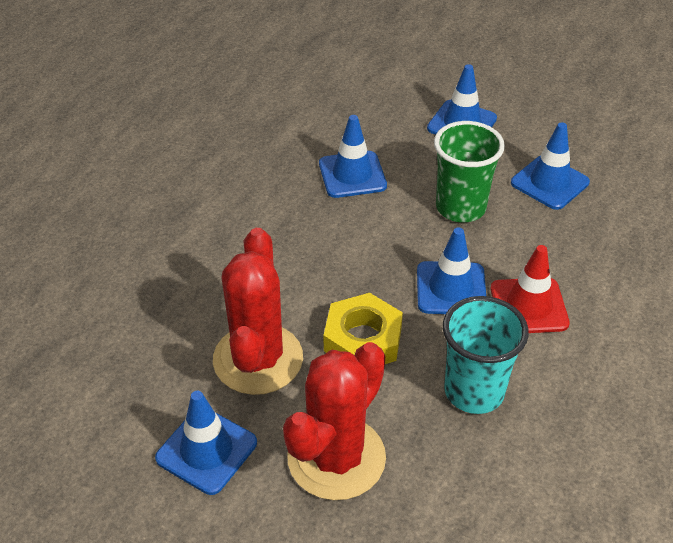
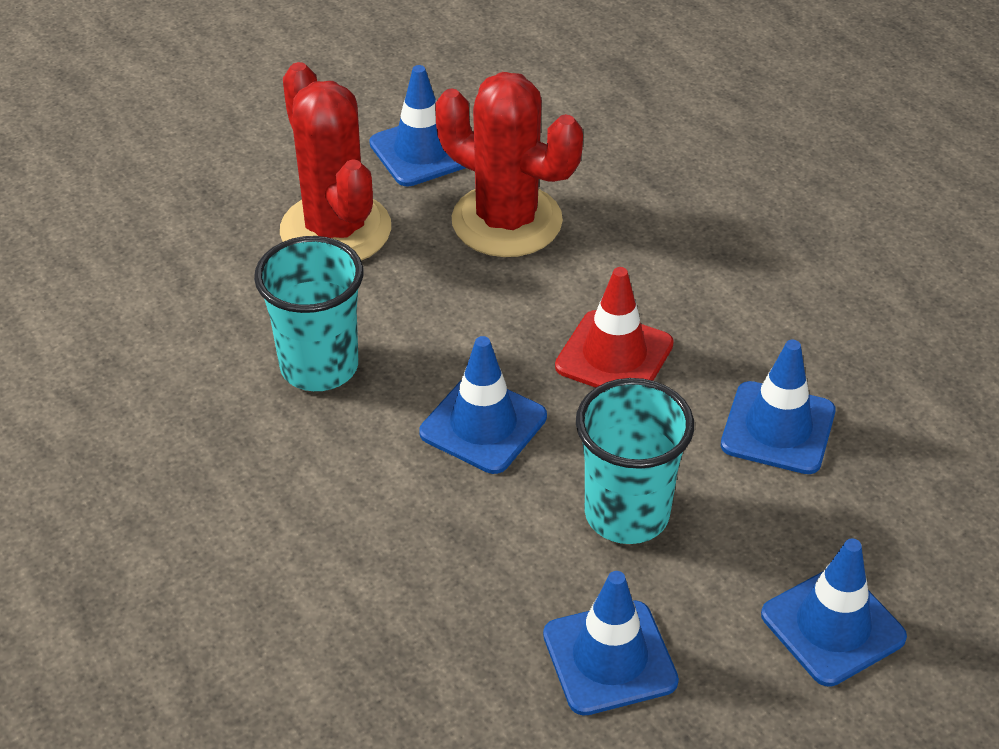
camera: 120 degrees right, 0 degrees up
(363, 339) = (467, 311): yellow nut -> none
(460, 208) = (626, 514): green cup -> turquoise cup
(528, 306) = (395, 485): red traffic cone -> red traffic cone (614, 355)

